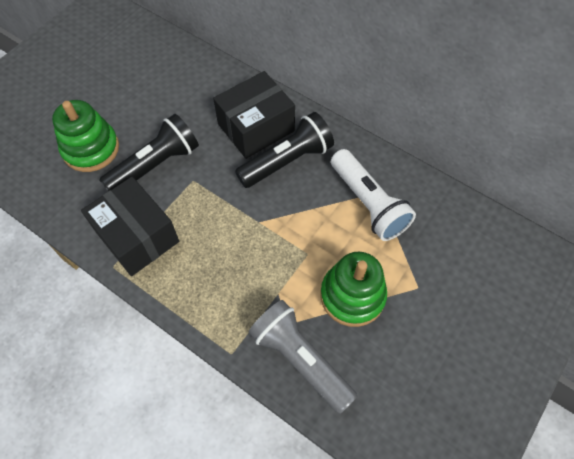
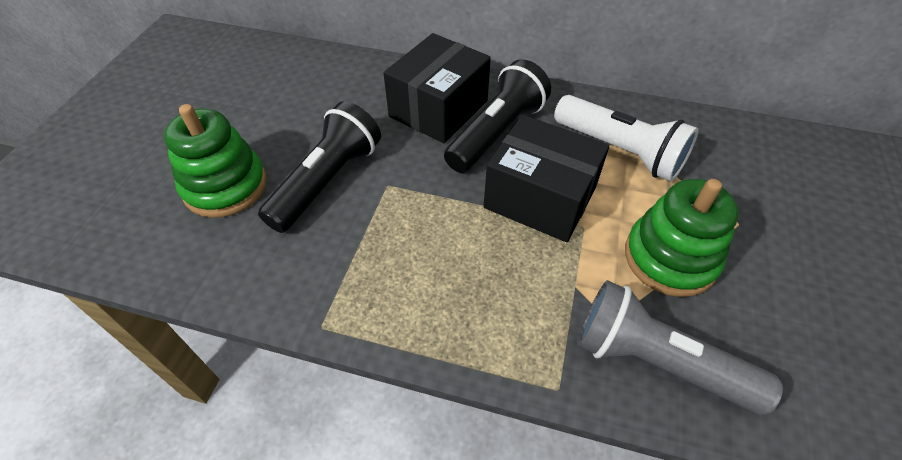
camera: 20 degrees left, 10 degrees down
(137, 236) = (341, 275): black box -> black box (540, 198)

